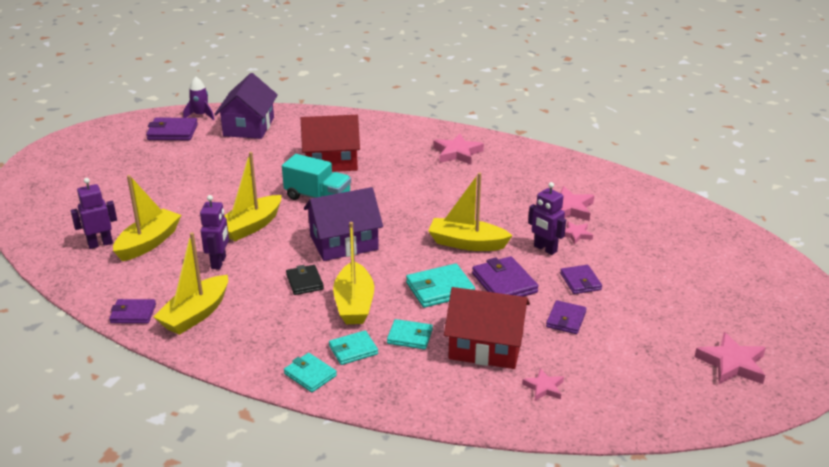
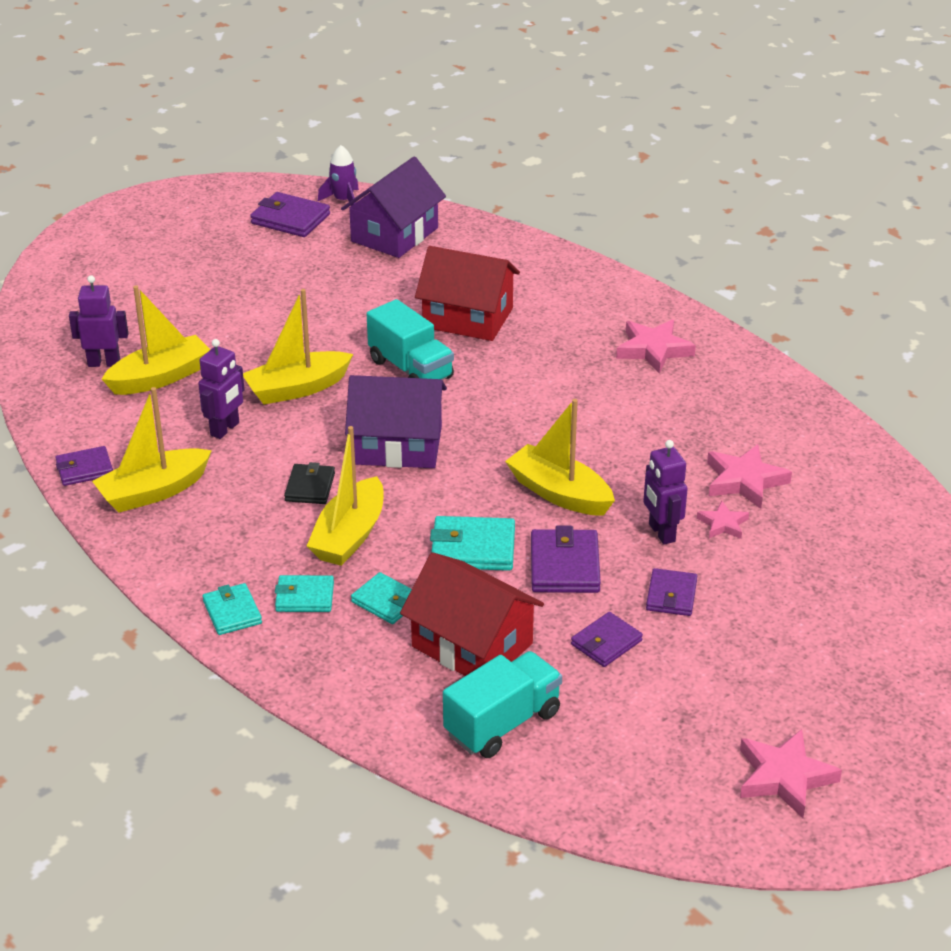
camera: 25 degrees right, 5 degrees up
(133, 314) = (84, 469): purple wallet -> purple wallet turned 45 degrees counterclockwise
(544, 387) = (502, 723): pink star -> turquoise truck

